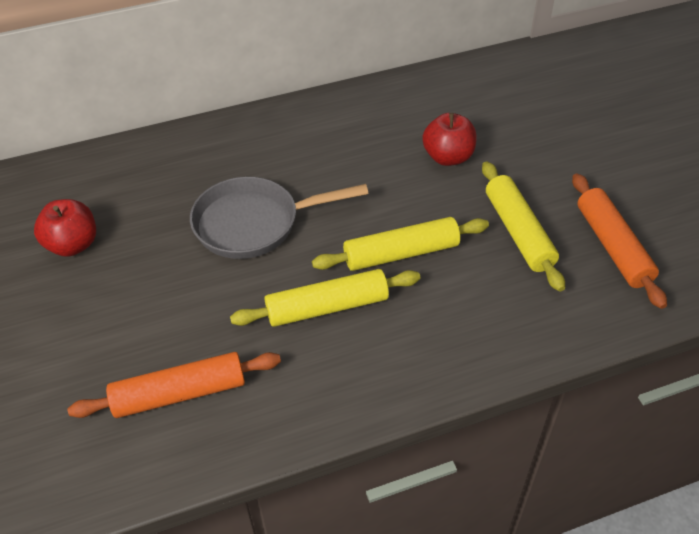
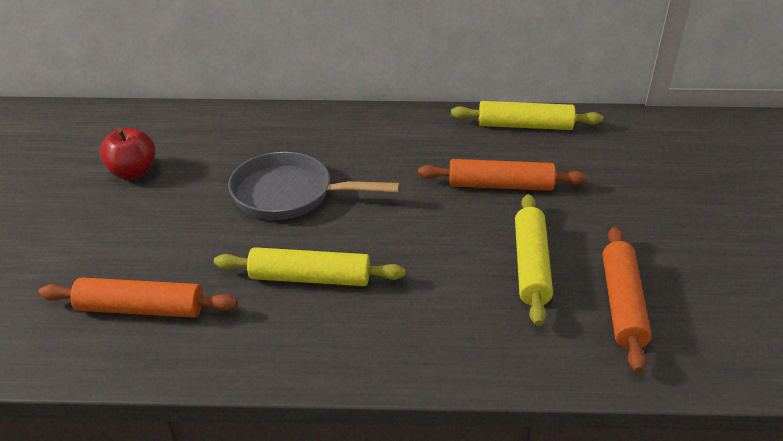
camera: 20 degrees right, 10 degrees down
(401, 253) = (405, 253): yellow rolling pin -> yellow rolling pin (524, 126)
(448, 157) = (500, 185): red apple -> orange rolling pin

